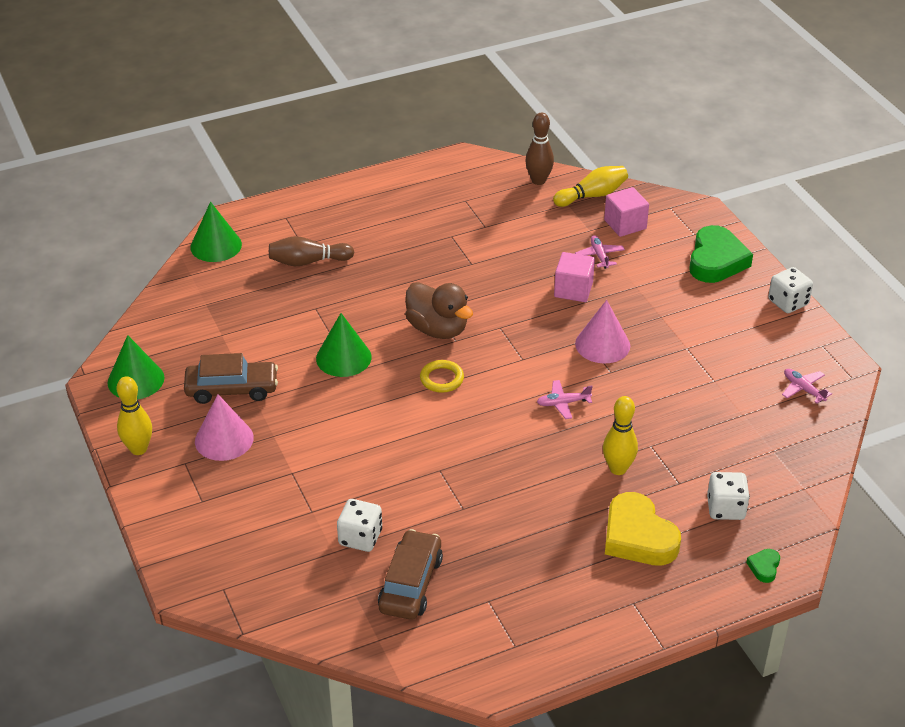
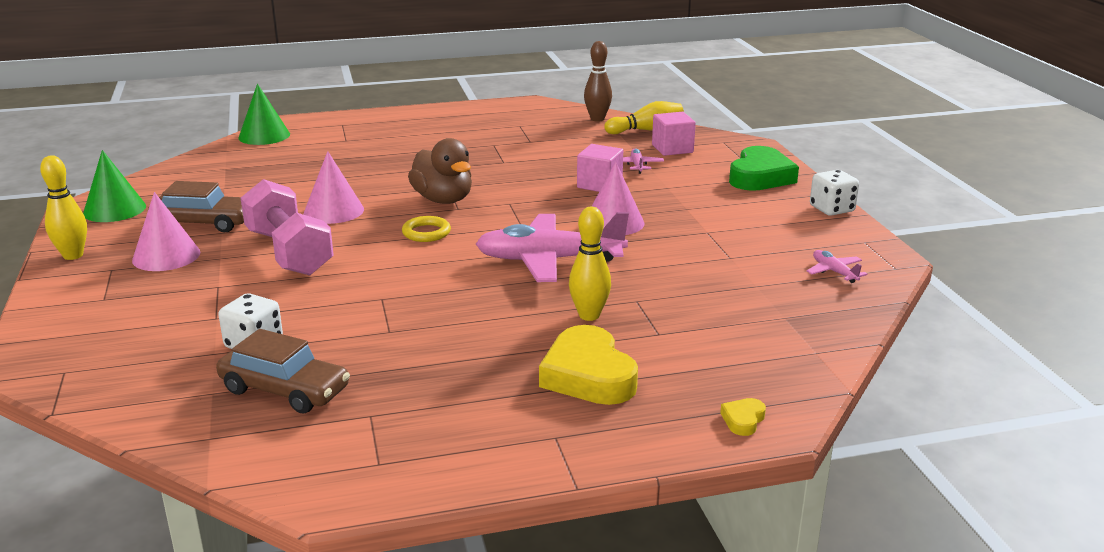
camera: 10 degrees right, 15 degrees down
(308, 262) = (343, 150): brown bowling pin -> none
(331, 421) = (289, 252): none -> pink dumbbell
(343, 357) = (334, 211): green cone -> pink cone
(410, 584) = (285, 390): brown car -> brown car turned 90 degrees clockwise
(563, 403) = (549, 260): pink plane -> pink plane, size x2.34
(725, 508) = (709, 361): white dice -> none
(764, 567) = (743, 420): green heart -> yellow heart

